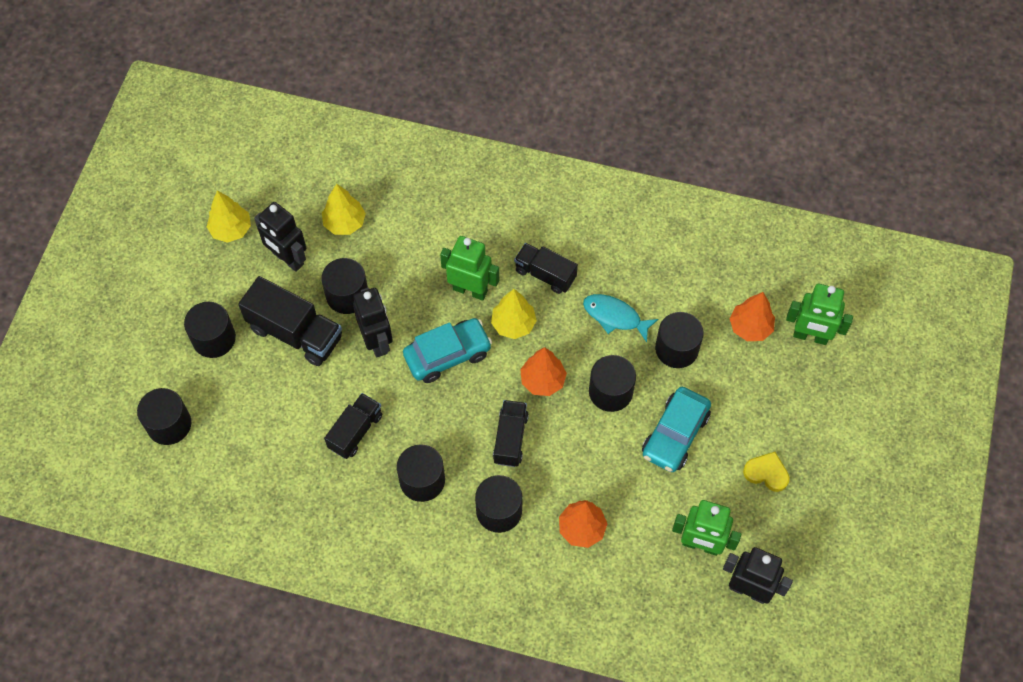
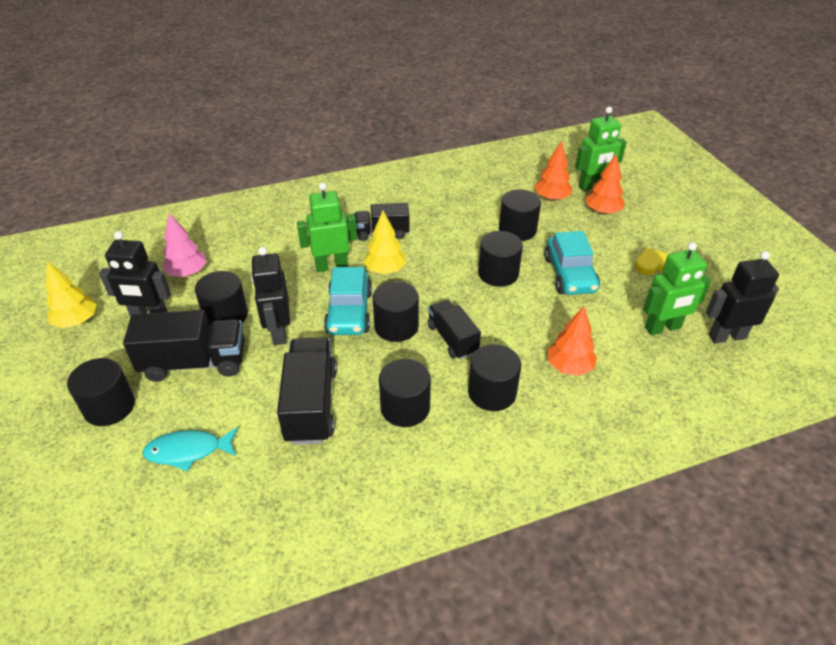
camera: 35 degrees left, 20 degrees down
(169, 424) = (101, 504): black cylinder -> black cylinder (396, 326)
(344, 223) = (187, 273): yellow tree -> pink tree
(355, 431) = (311, 405): black truck -> black truck, size x1.56
(377, 341) = (278, 332): black robot -> black robot turned 135 degrees counterclockwise
(447, 355) = (349, 312): turquoise car -> turquoise car turned 150 degrees clockwise
(542, 380) = (441, 291): orange tree -> orange tree (602, 212)
(615, 316) = (456, 232): turquoise fish -> turquoise fish (188, 451)

